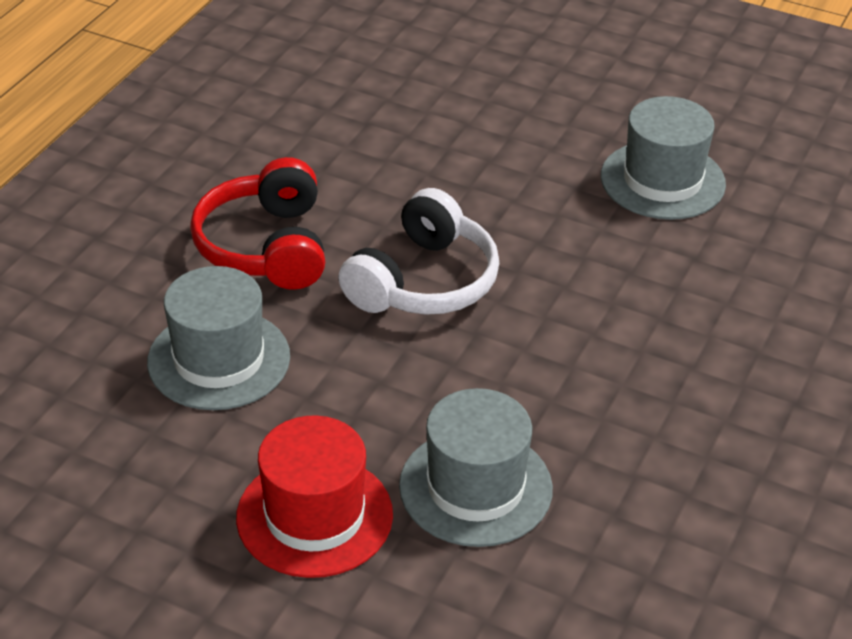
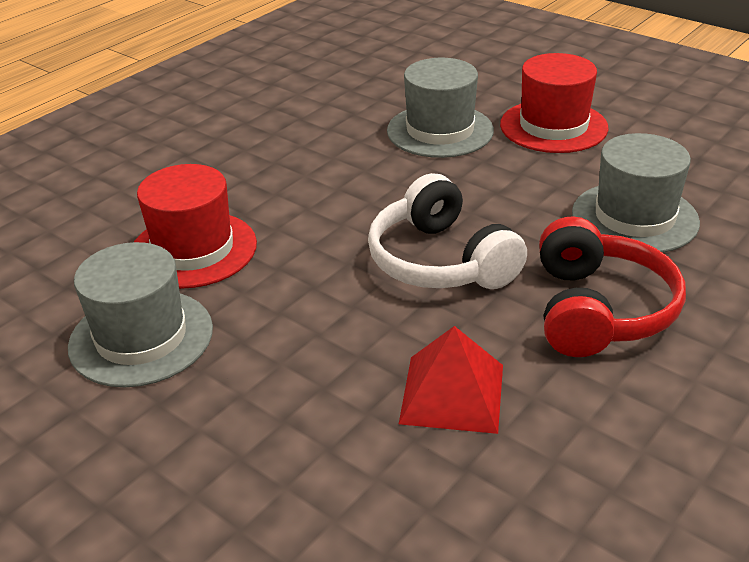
camera: 165 degrees left, 5 degrees down
(385, 166) = (452, 393): none -> red pyramid
(423, 281) = (441, 261): white headphones -> white headphones turned 75 degrees counterclockwise
(681, 267) = (193, 249): none -> red hat

